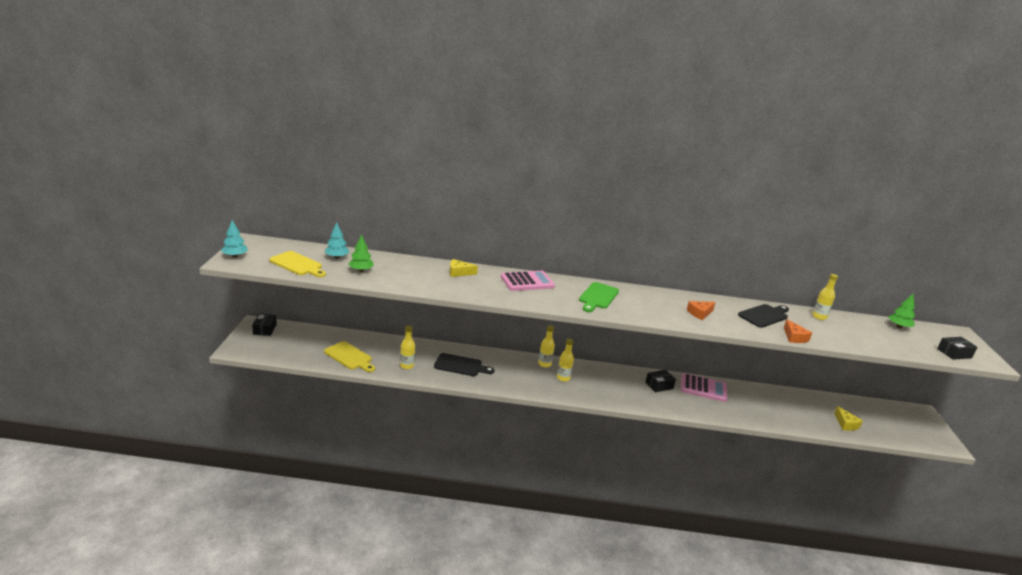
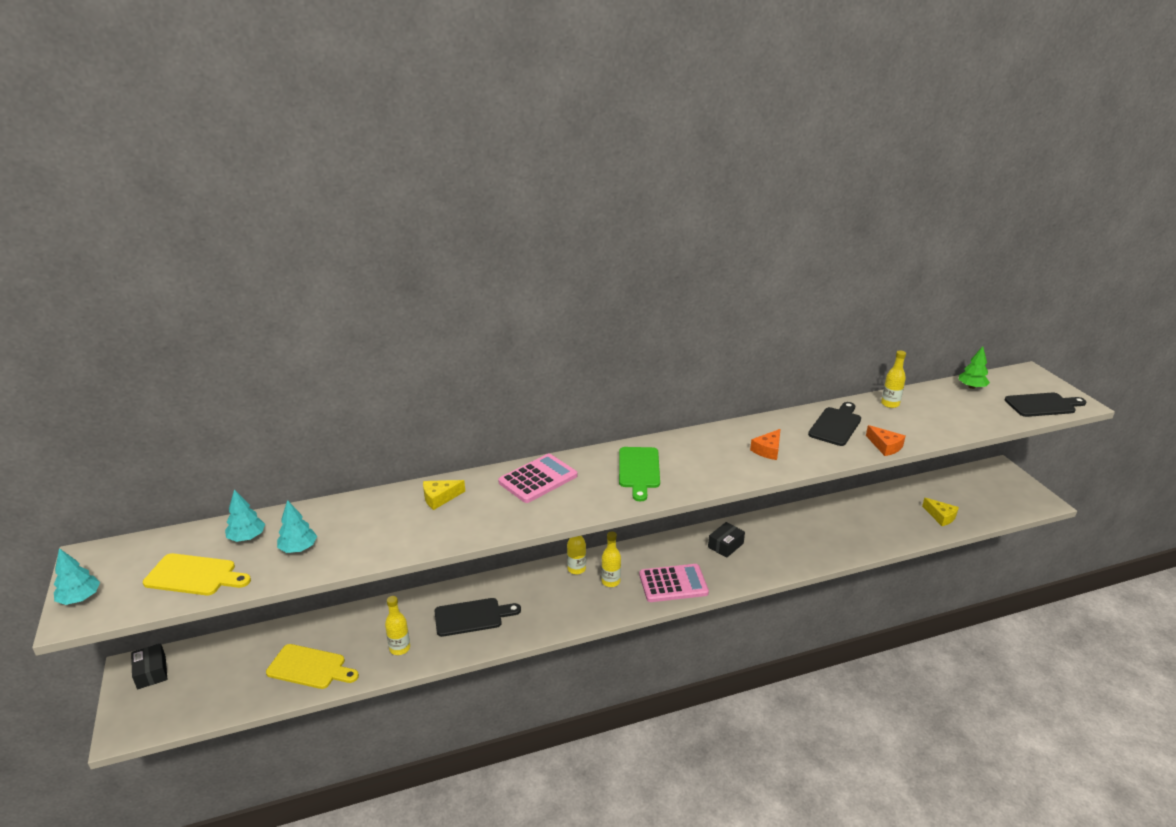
camera: 20 degrees left, 5 degrees up
(361, 270) = (298, 548): green tree -> turquoise tree
(703, 388) = (775, 528): pink calculator -> pink calculator (673, 584)
(954, 353) = (1042, 405): black box -> black cutting board

